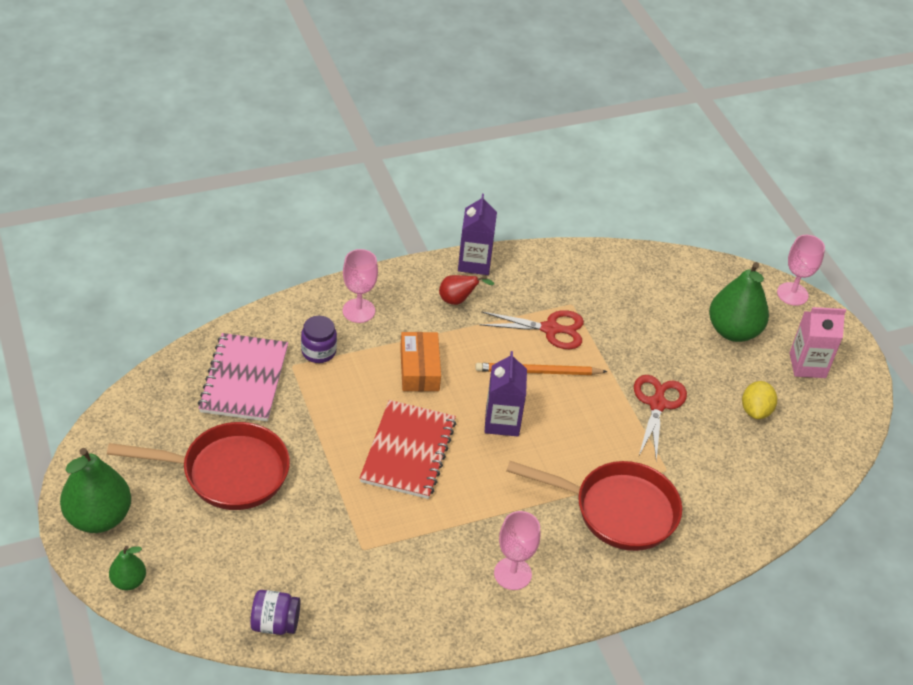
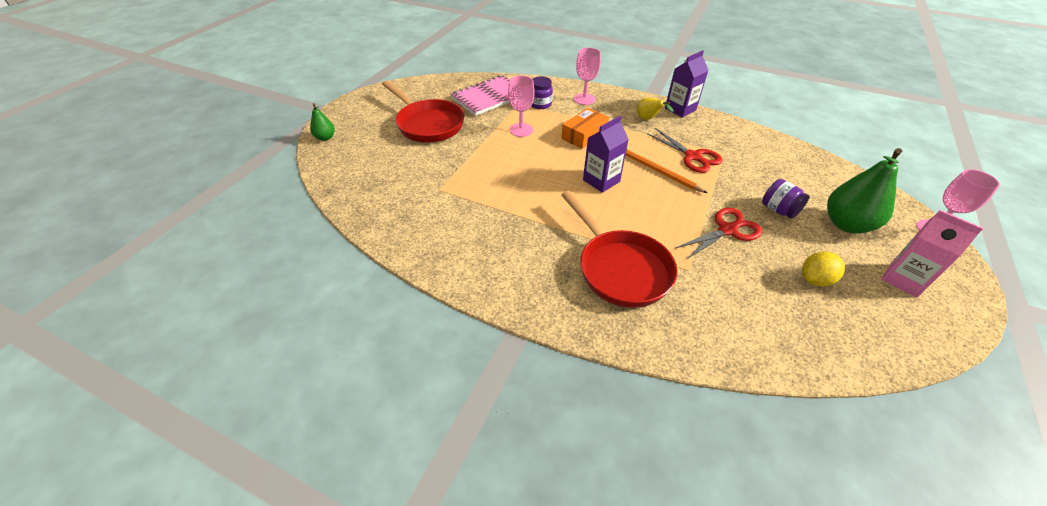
camera: 50 degrees right, 0 degrees up
(99, 517) = (353, 110): green pear -> none
(275, 623) = (351, 192): purple jar -> purple jar (778, 210)
(408, 451) = (526, 164): red notebook -> none
(458, 300) = (648, 119): red pear -> yellow pear
(512, 573) = (502, 255): pink goblet -> pink goblet (521, 130)

